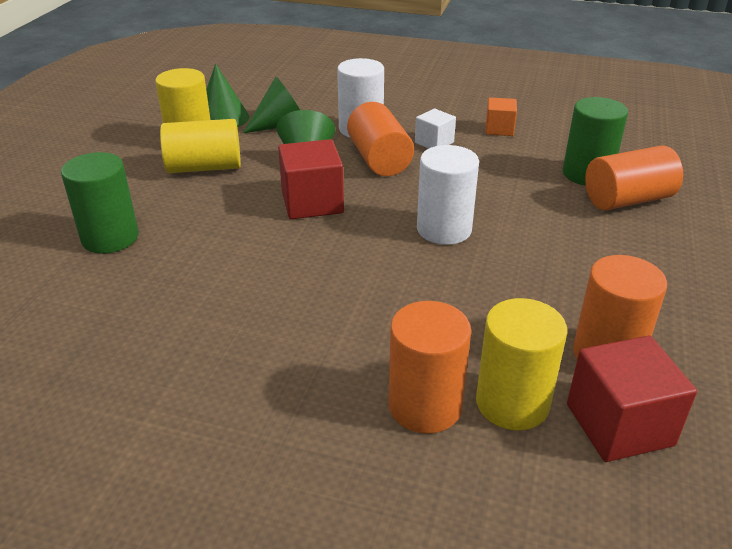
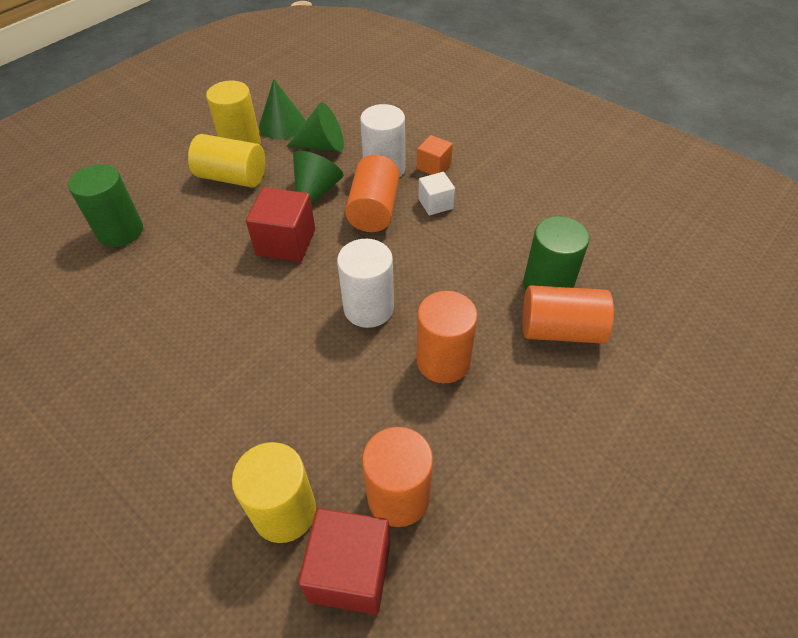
camera: 25 degrees right, 15 degrees up
(425, 406) = (219, 484): orange cylinder -> orange cylinder (443, 361)
(499, 129) = (507, 204): orange cube -> orange cube (434, 166)

